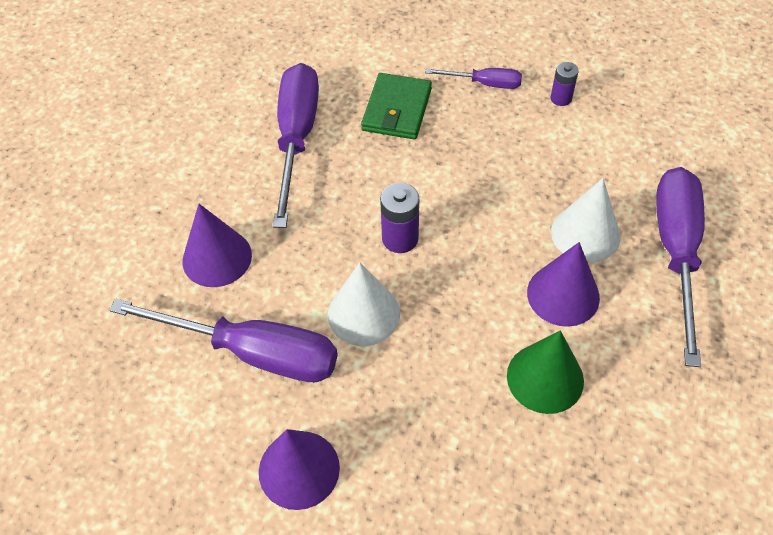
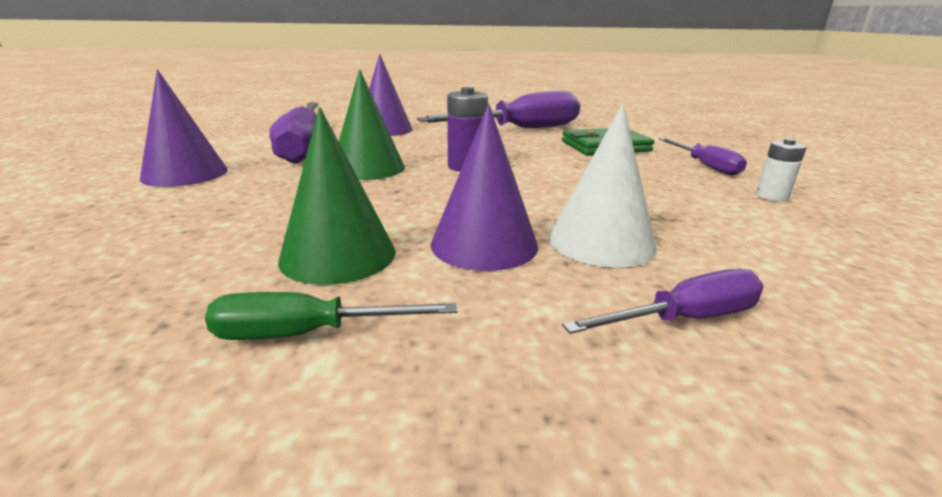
camera: 60 degrees right, 30 degrees down
(363, 314) = (368, 168): white cone -> green cone
(561, 98) = (771, 196): purple battery -> white battery
(631, 410) = (307, 334): none -> green screwdriver
(676, 252) = (685, 319): purple screwdriver -> purple screwdriver, size x0.50

